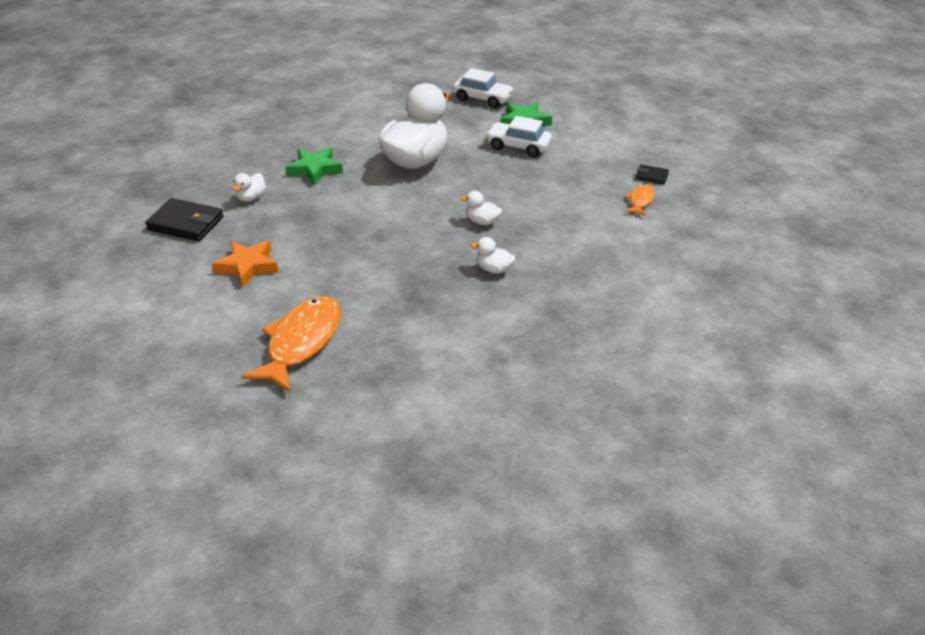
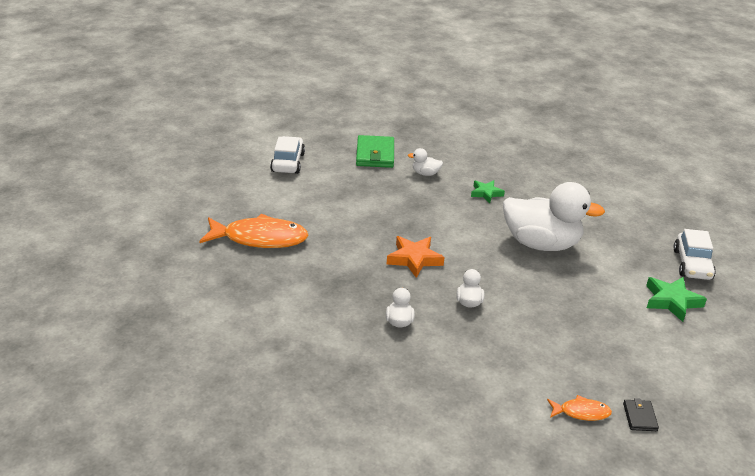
camera: 70 degrees right, 5 degrees down
(186, 223) = (375, 154): black wallet -> green wallet
(248, 266) = (338, 193): orange star -> orange star (414, 259)
(315, 169) = (486, 193): green star -> green star, size x0.66
(518, 146) = (619, 304): white car -> white car (288, 162)

